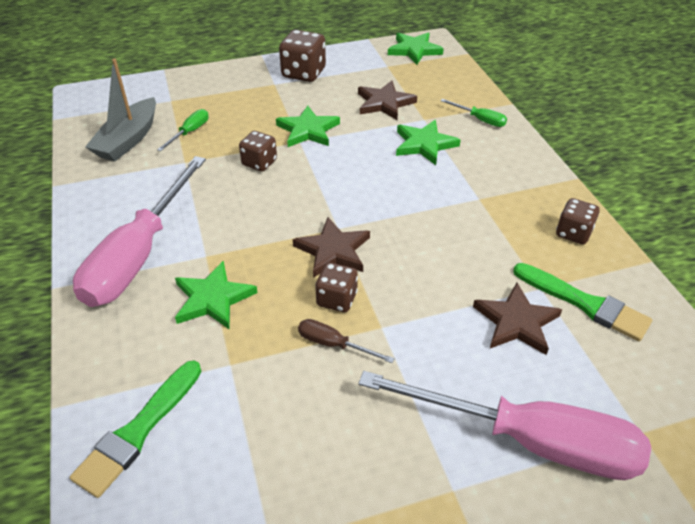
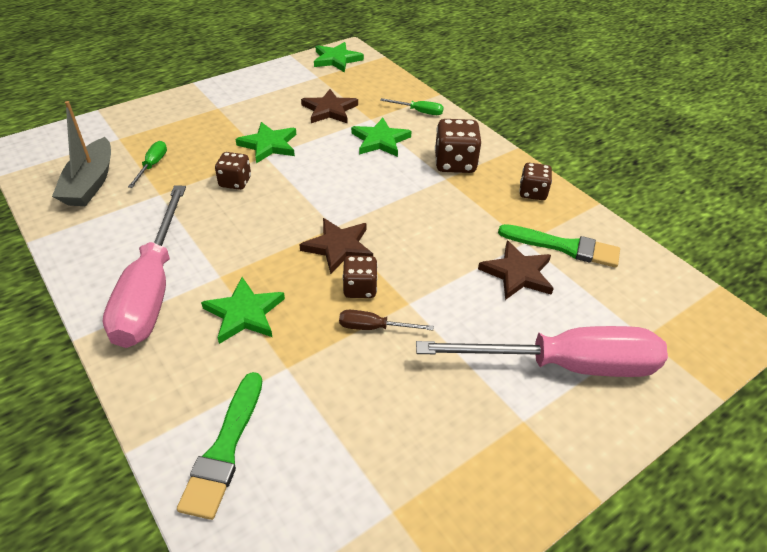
camera: 20 degrees left, 0 degrees up
(303, 73) = (242, 94): brown dice -> brown dice (455, 163)

